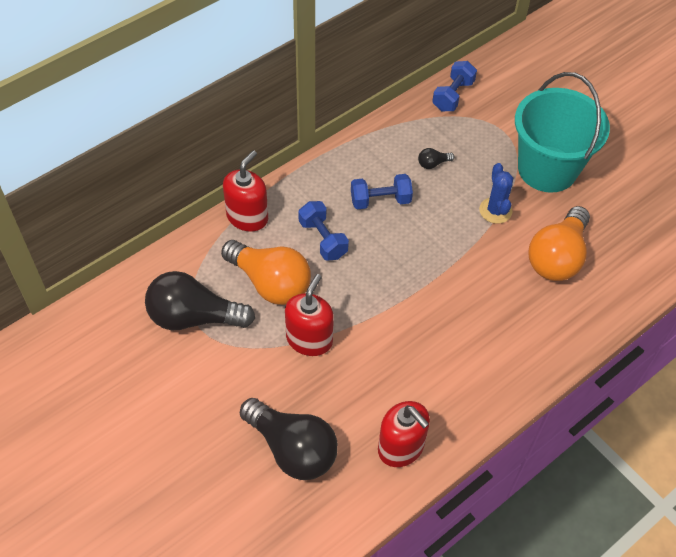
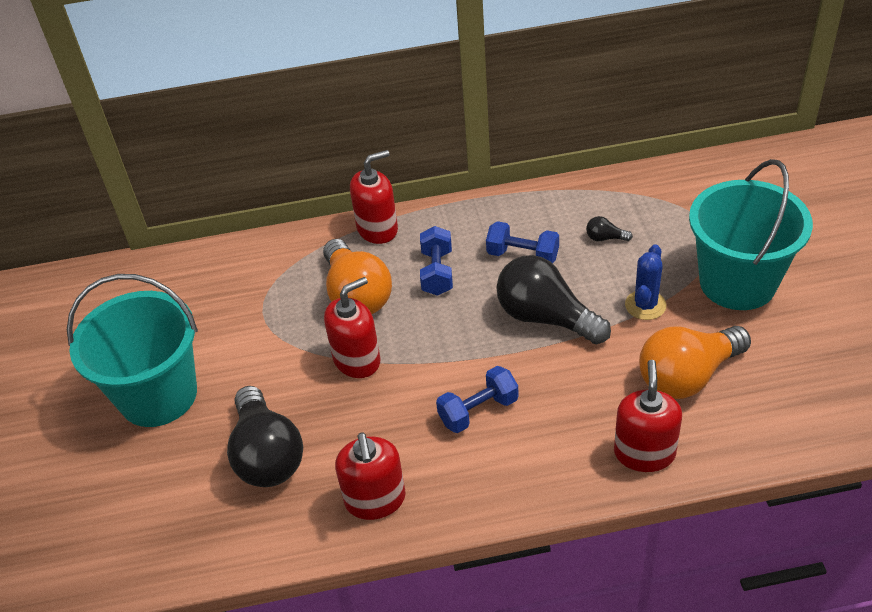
camera: 35 degrees right, 10 degrees down
(162, 438) = (158, 395): none -> turquoise bucket
(194, 317) = (264, 300): black light bulb -> black light bulb (546, 318)
(453, 95) = (674, 179): blue dumbbell -> blue dumbbell (478, 411)
(563, 328) = (644, 453): none -> red soap dispenser

